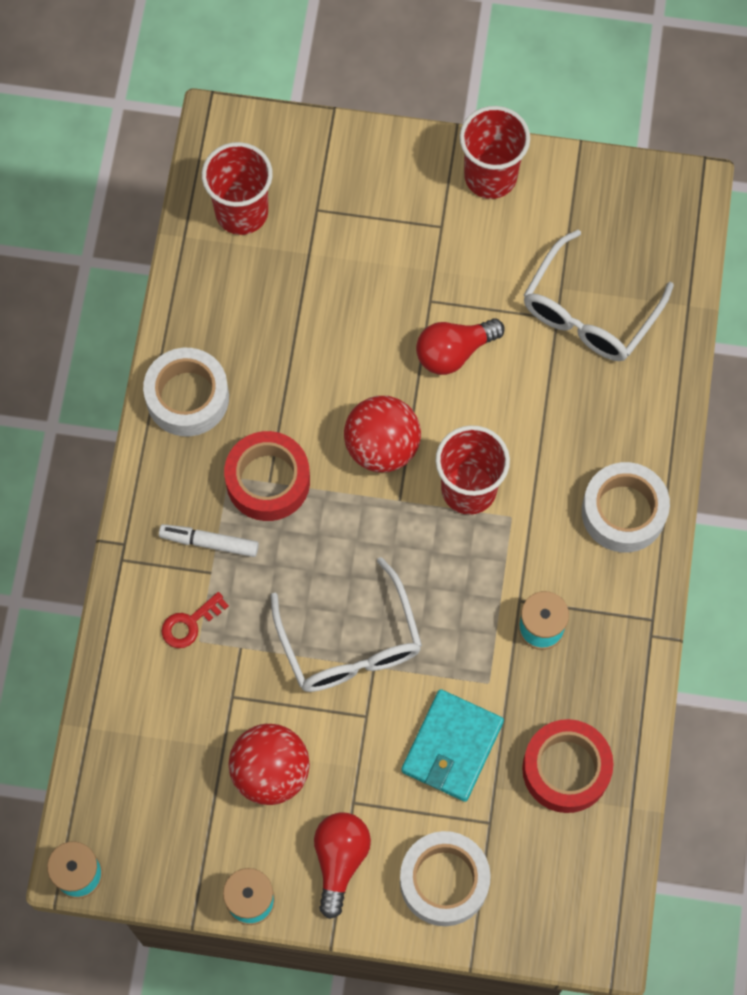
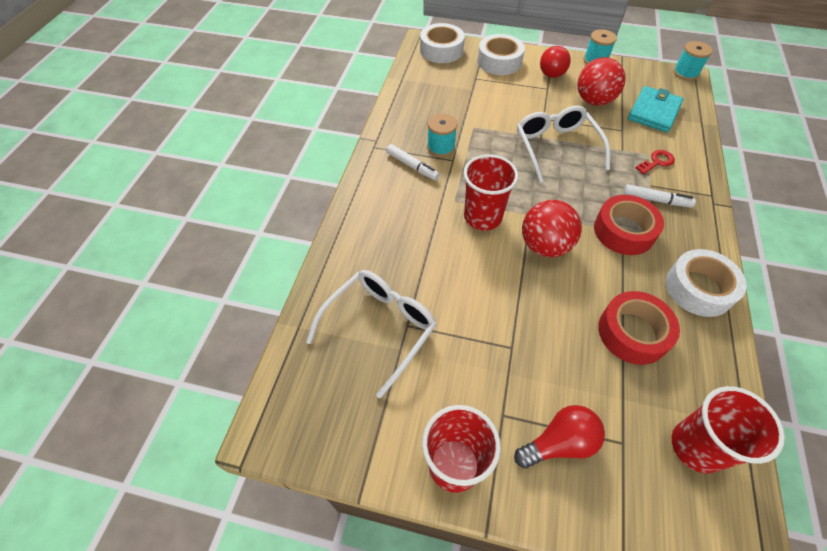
camera: 175 degrees left, 15 degrees down
(452, 747) = (495, 104): turquoise wallet -> turquoise wallet (653, 112)
(454, 352) = (492, 305): red light bulb -> red light bulb (559, 443)
(566, 769) = (434, 93): red tape -> red tape (632, 333)
(583, 581) = (412, 166): none -> white marker
(623, 512) = (380, 198): white tape -> white tape (441, 50)

